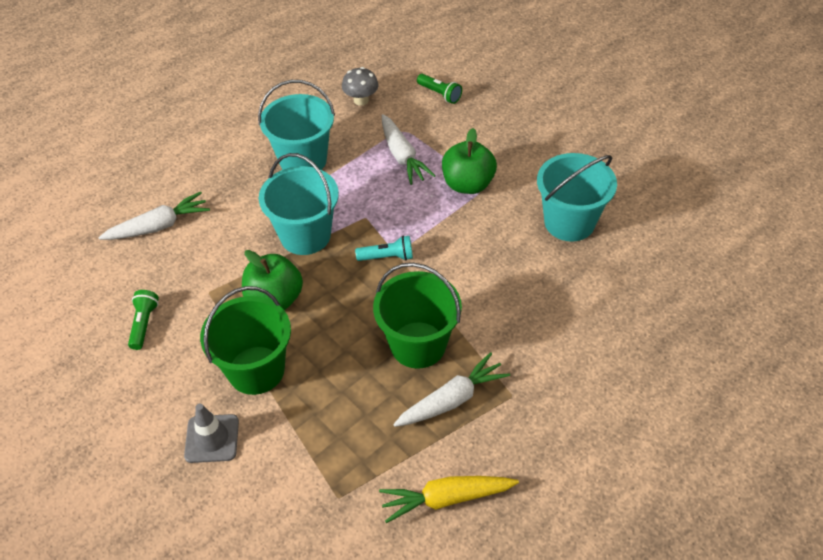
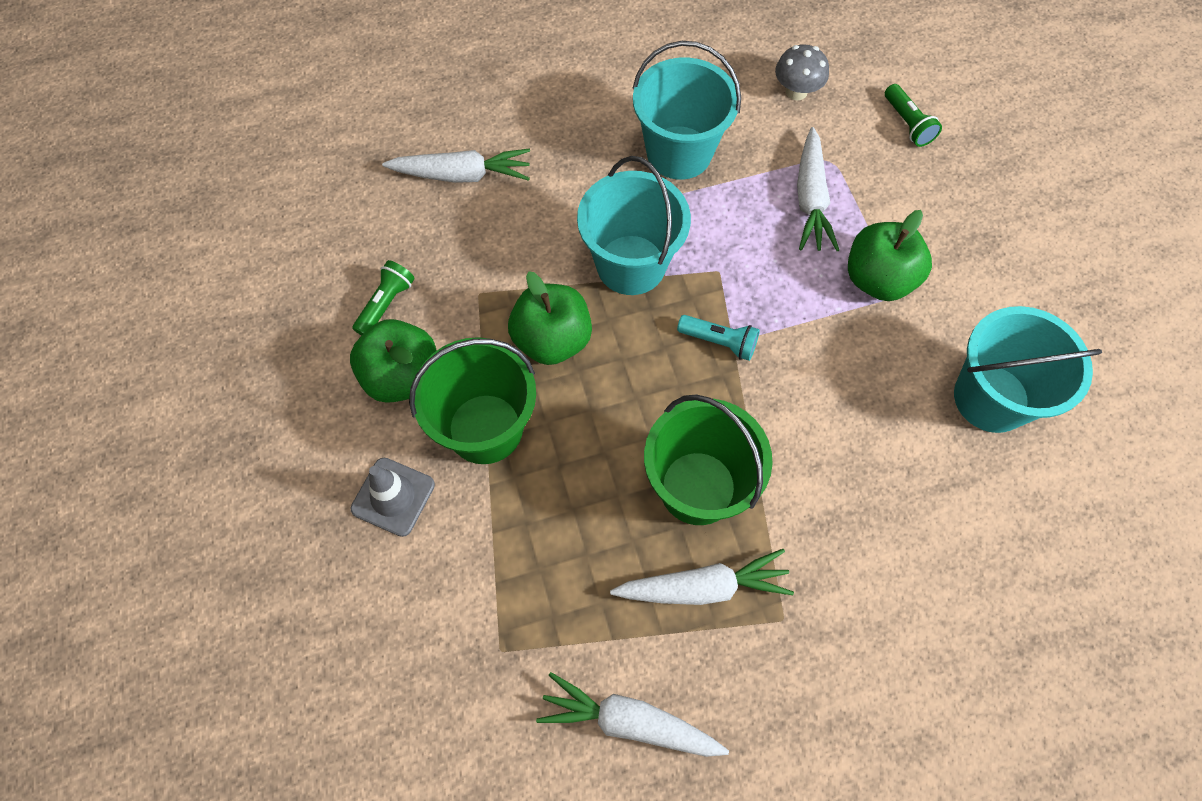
camera: 25 degrees right, 15 degrees up
(179, 363) = (402, 376): none -> green apple
(446, 499) = (629, 721): yellow carrot -> white carrot

